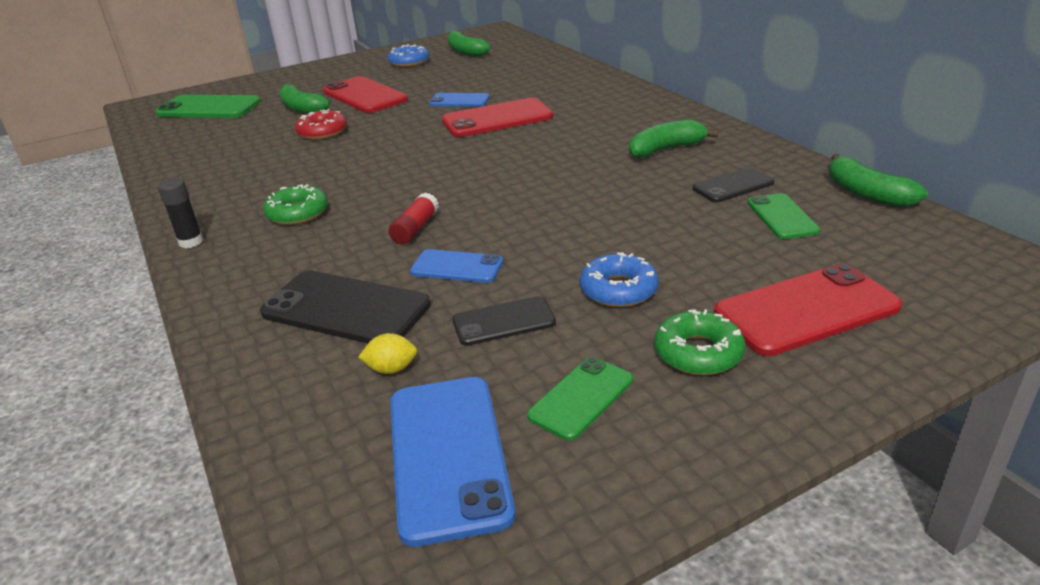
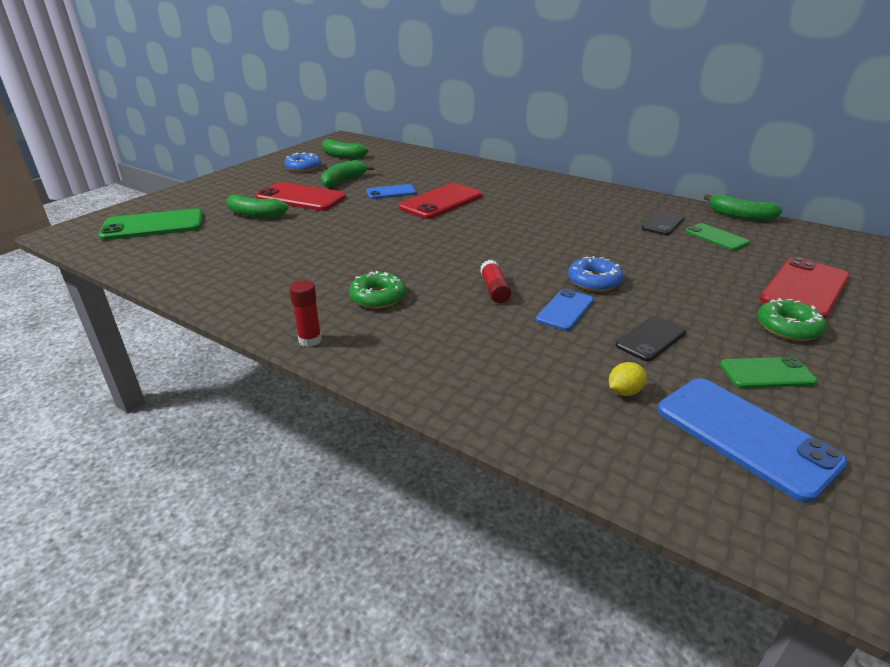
camera: 30 degrees left, 0 degrees up
(191, 242) = (310, 340): black glue stick -> red glue stick
(322, 132) = (304, 231): red donut -> none
(346, 309) = (527, 359): black phone -> none
(457, 267) = (565, 310): blue phone -> blue phone turned 45 degrees counterclockwise
(581, 398) = (766, 373): green phone -> green phone turned 75 degrees clockwise
(618, 290) = (690, 301): blue donut -> blue donut (594, 281)
(666, 149) = (590, 207): green banana -> green banana (343, 181)

